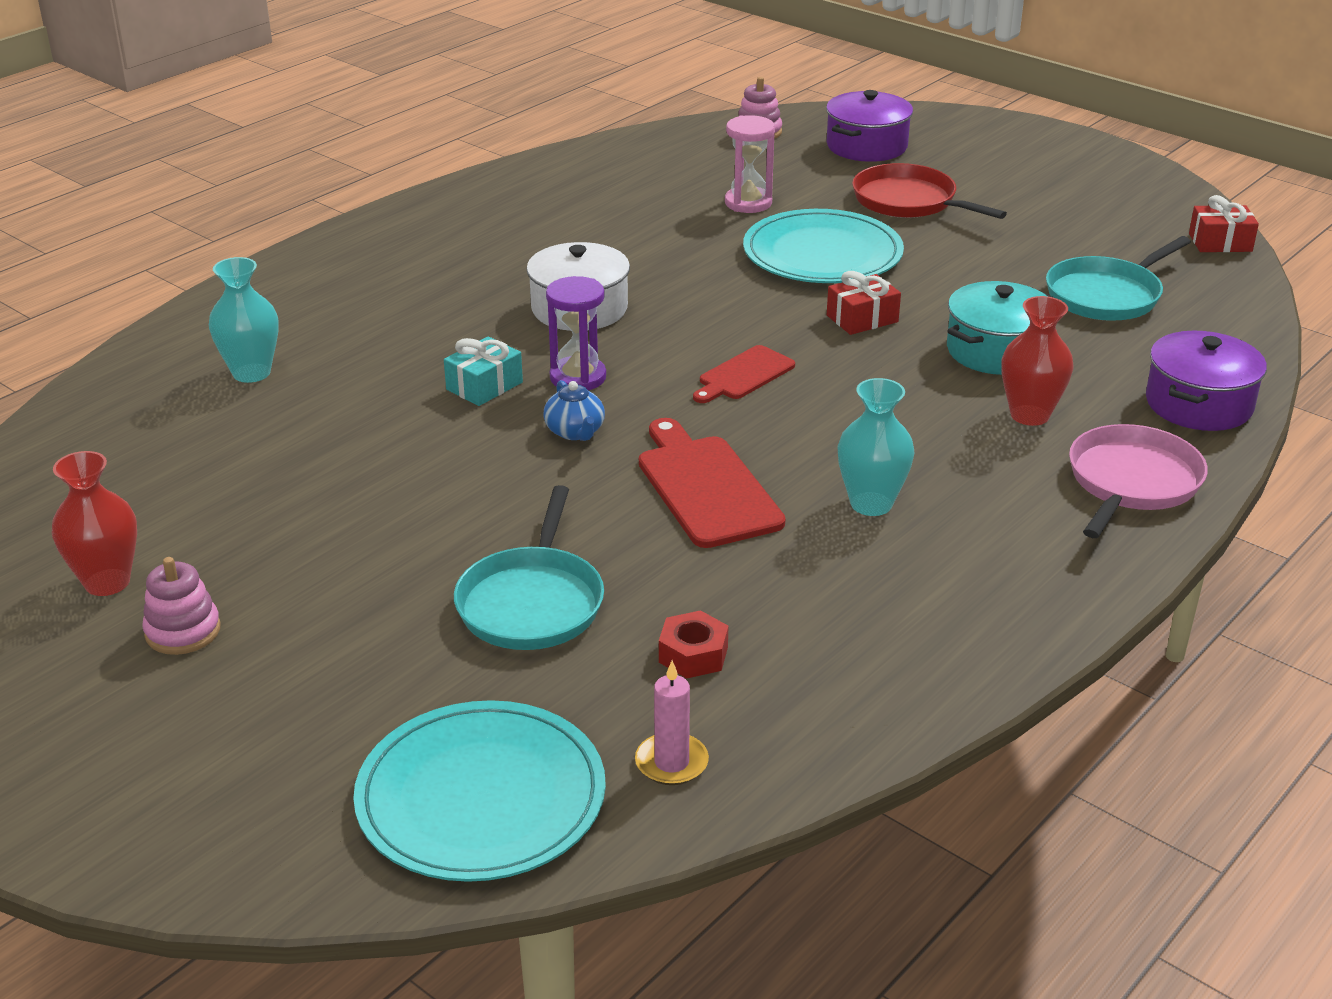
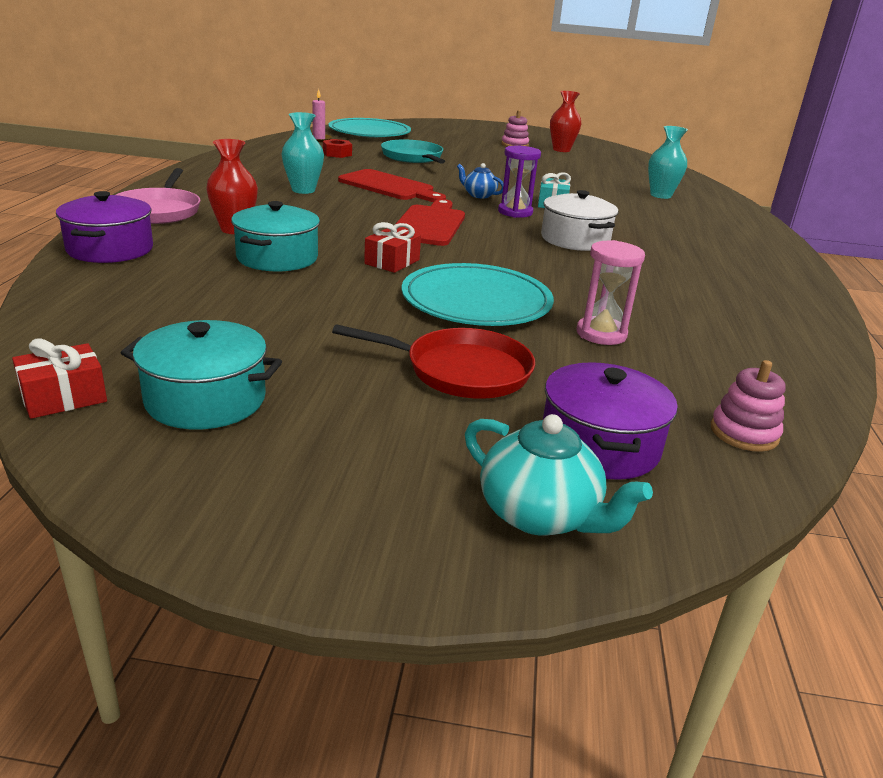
camera: 145 degrees right, 5 degrees down
(744, 375) = (429, 224): red cutting board -> red cutting board, size x1.63
(944, 131) = (540, 515): none -> turquoise teapot
(1106, 295) = (199, 311): turquoise pan -> none
(1117, 221) = (205, 399): none -> turquoise pot

